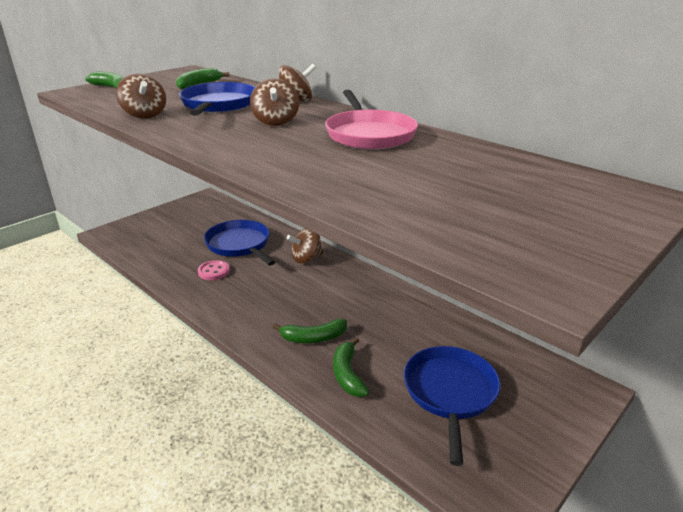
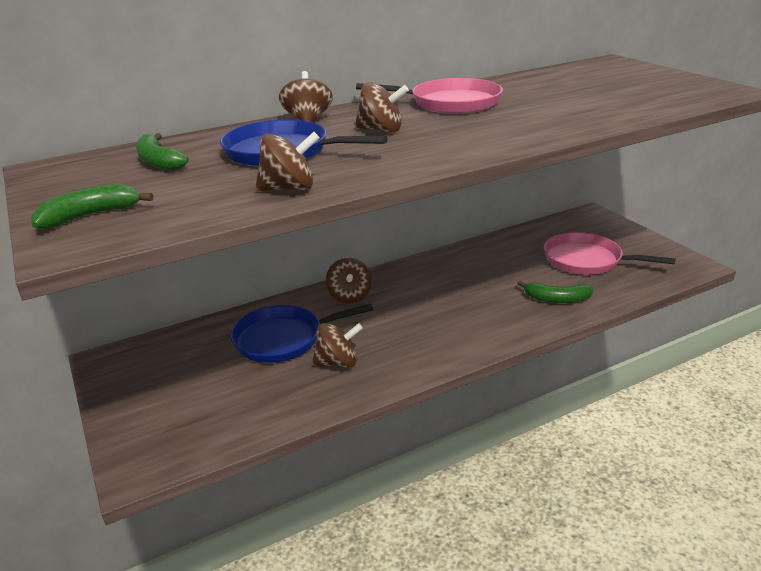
camera: 70 degrees left, 0 degrees up
(213, 271) = (338, 362): pink button -> brown spinning top
(313, 338) = (499, 309): green banana -> none
(450, 392) = (586, 260): blue pan -> pink pan

